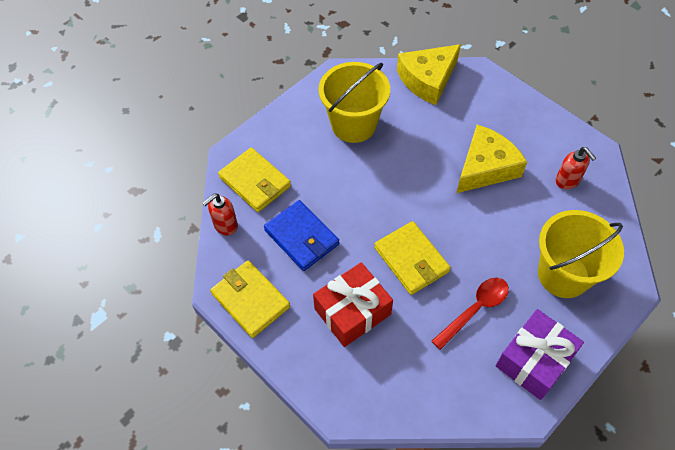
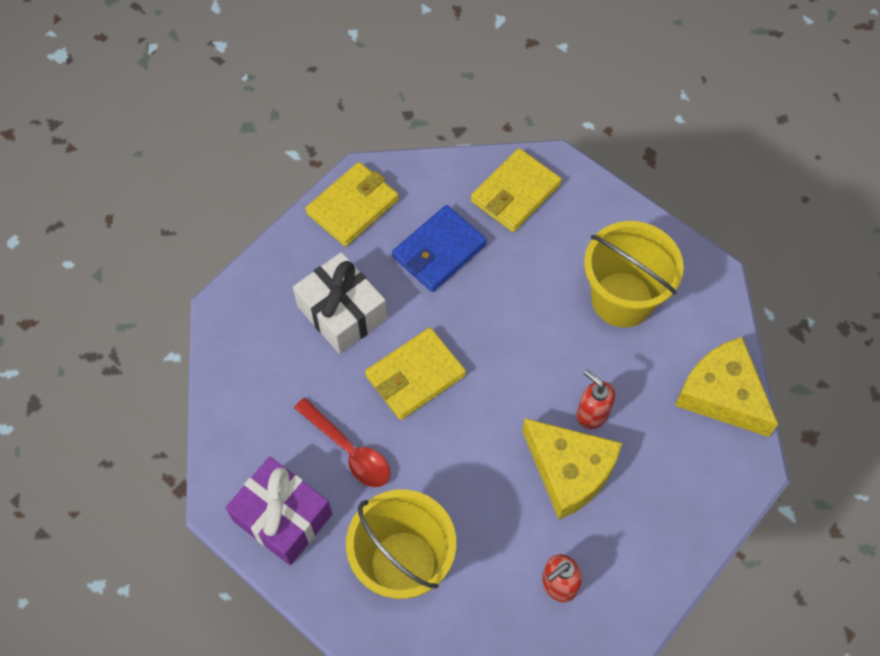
camera: 85 degrees right, 5 degrees up
(225, 225) = (449, 169): red soap dispenser -> red soap dispenser (592, 414)
(352, 311) = (342, 312): red gift -> white gift

